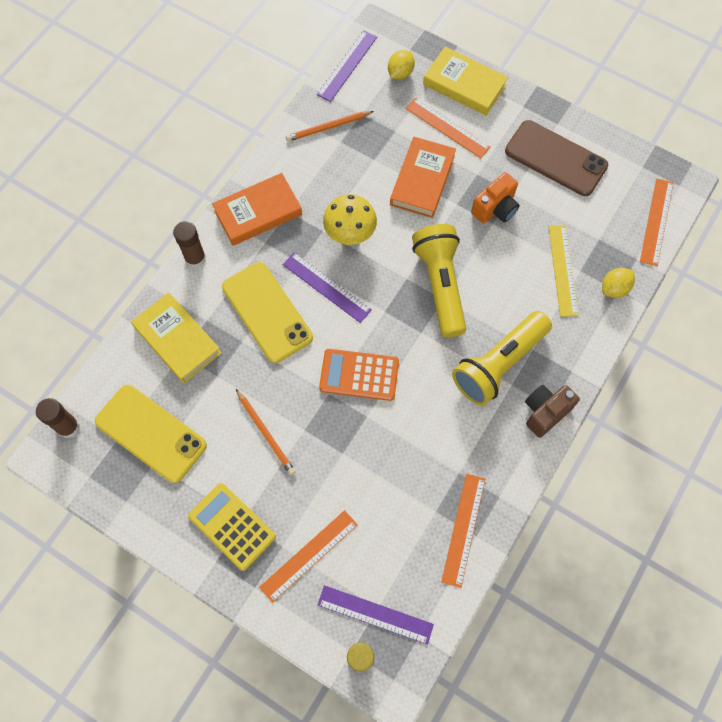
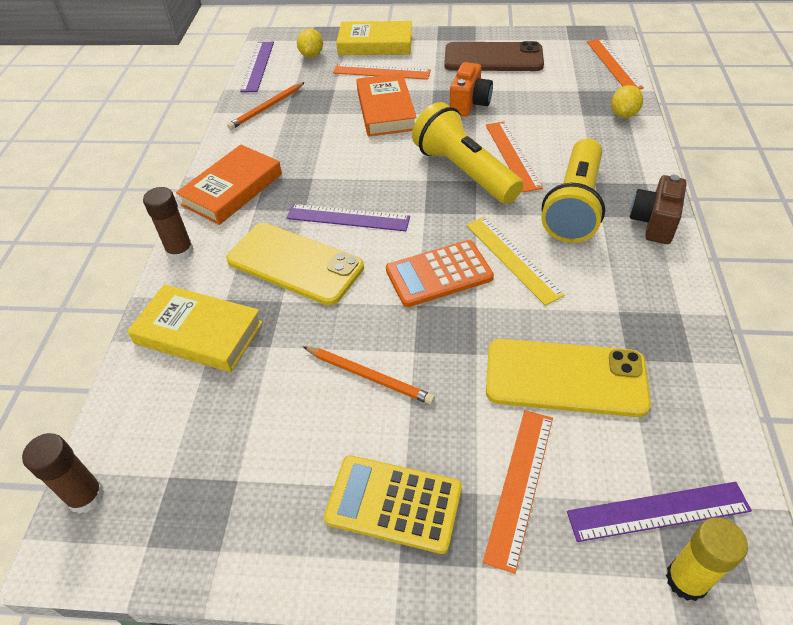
camera: 25 degrees left, 20 degrees down
(151, 433) = (215, 447): yellow phone -> yellow phone (565, 378)
(350, 234) = (343, 170): yellow mushroom -> none
(463, 529) = (673, 362): orange ruler -> orange ruler (512, 155)
(562, 270) = (567, 120): yellow ruler -> yellow ruler (512, 259)

